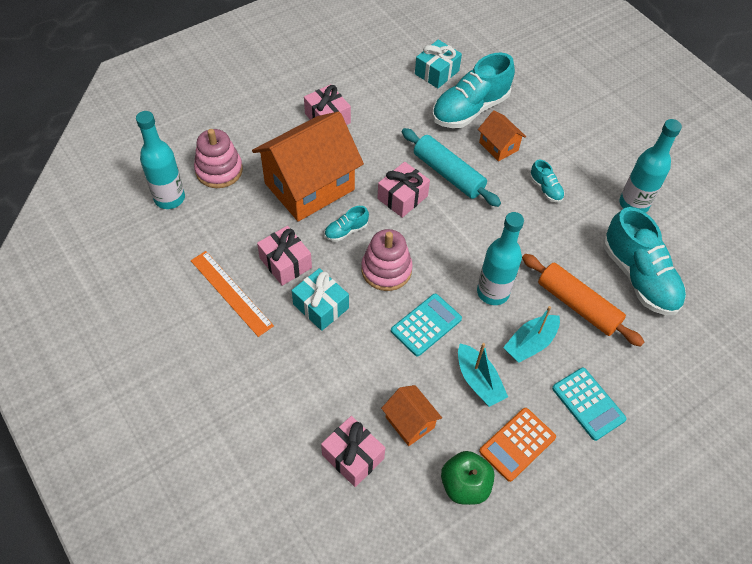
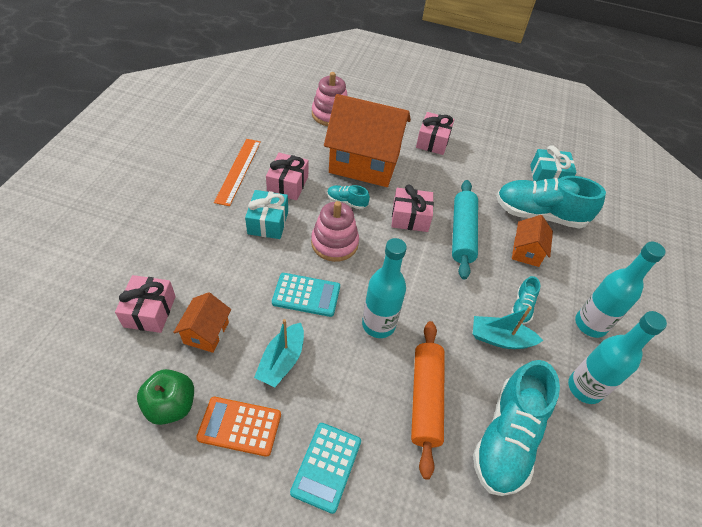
camera: 50 degrees right, 5 degrees down
(169, 198) = (285, 105): turquoise bottle -> turquoise bottle (590, 324)
(530, 343) = (351, 381): turquoise boat -> turquoise boat (500, 339)

